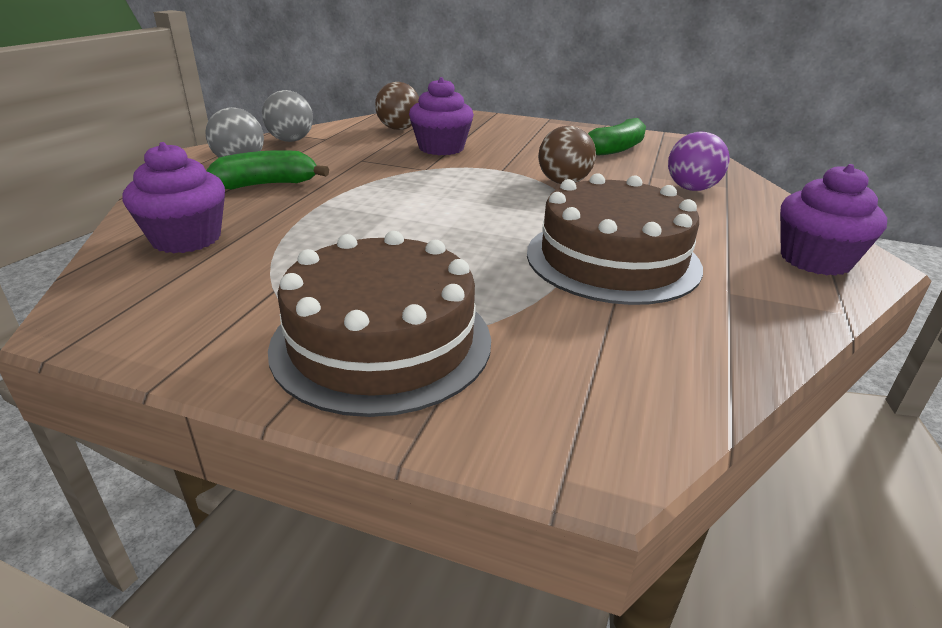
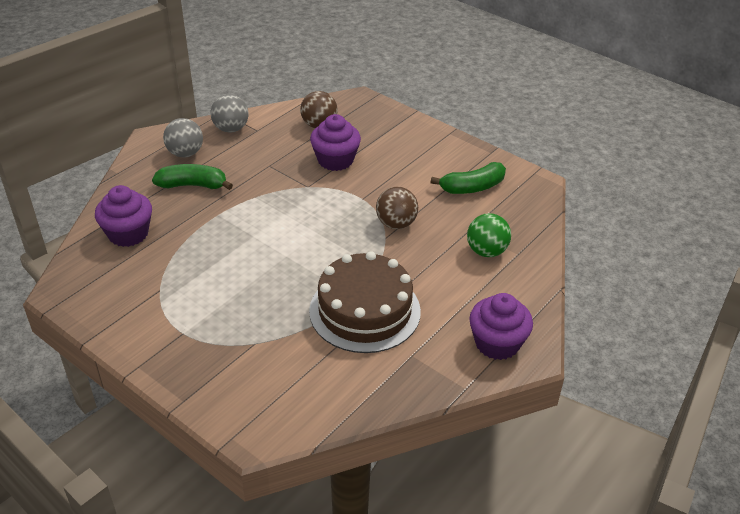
camera: 20 degrees right, 10 degrees up
(382, 342) = (196, 342): brown cake -> none
(691, 189) = (486, 251): purple ball -> green ball

